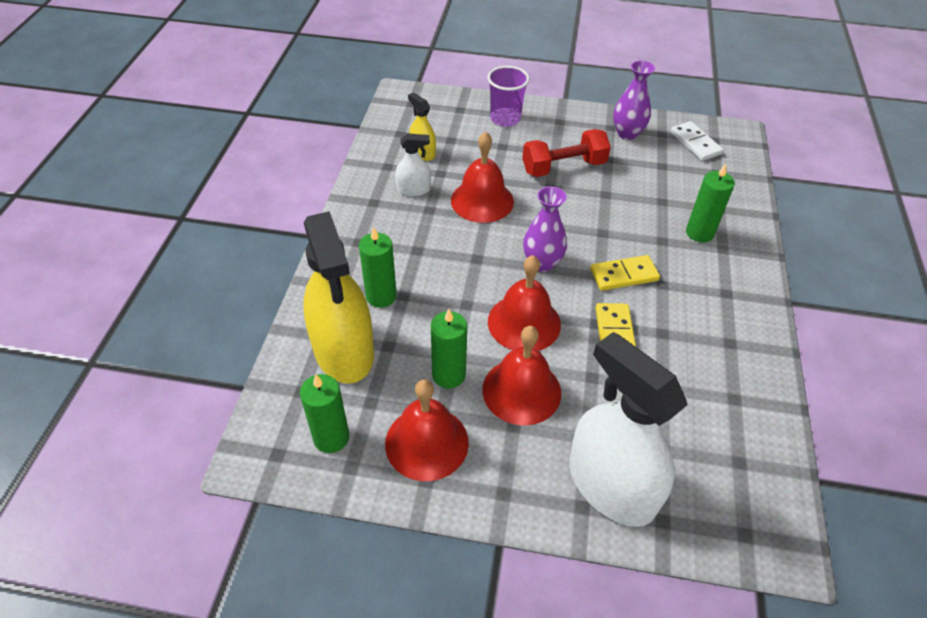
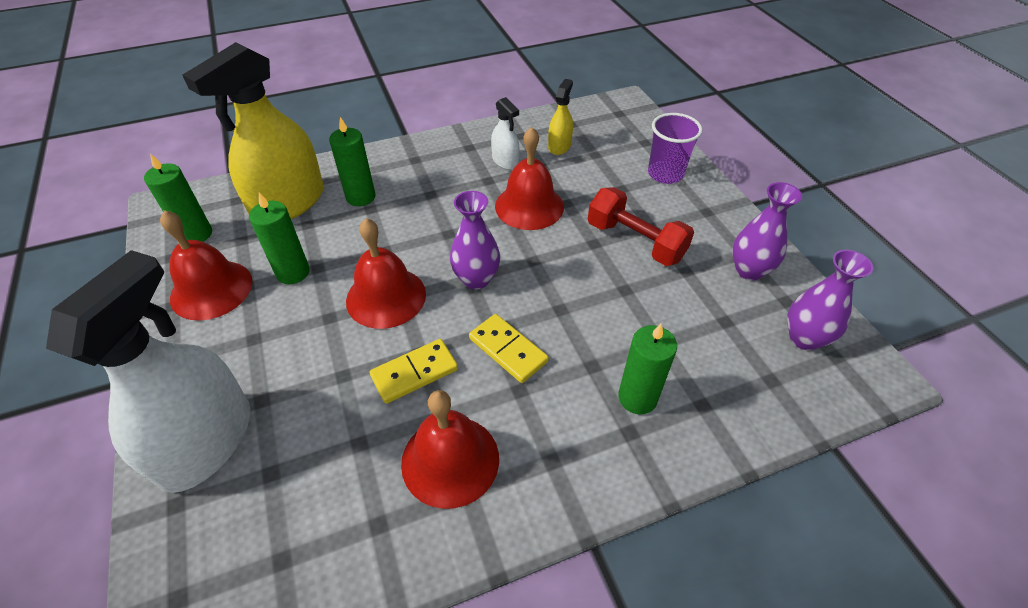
camera: 60 degrees right, 0 degrees up
(521, 391) = (298, 328): red bell -> red bell (450, 460)
(695, 143) = (804, 338): white domino -> purple vase

